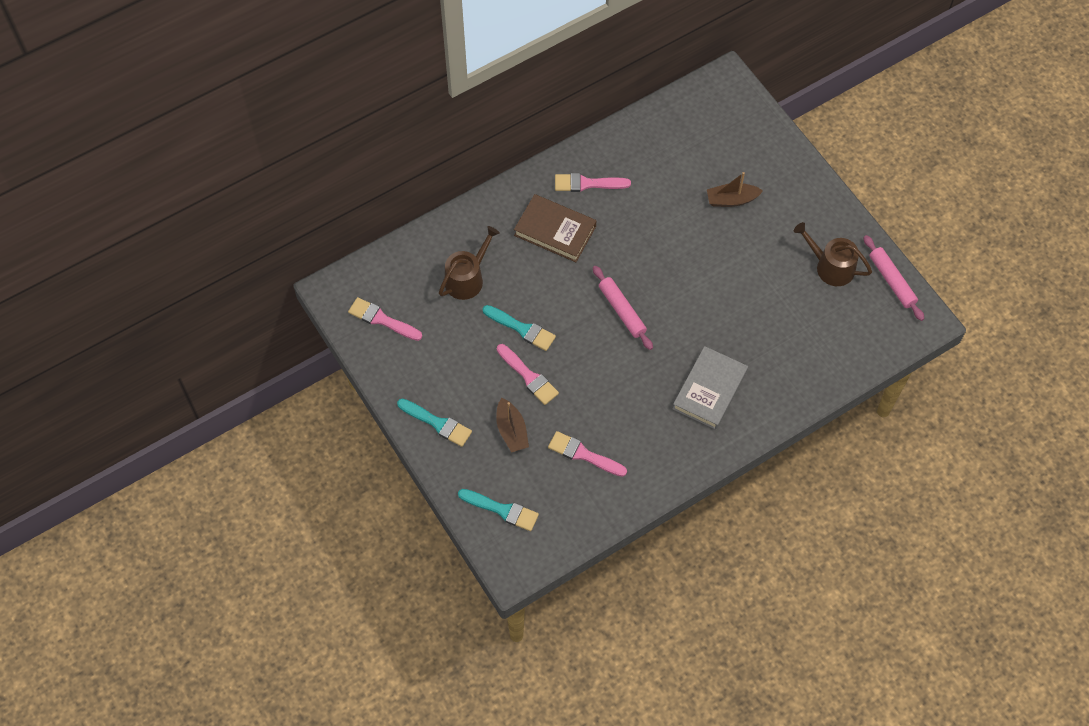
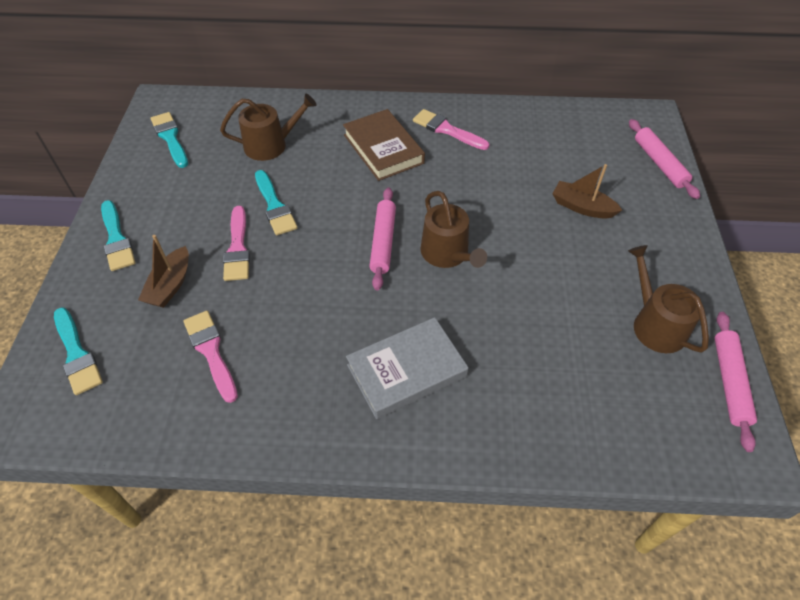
camera: 35 degrees right, 10 degrees down
(382, 319) = (170, 138): pink brush -> turquoise brush
(671, 294) = (447, 254): none -> brown watering can
(759, 126) = (659, 163): none -> pink rolling pin

